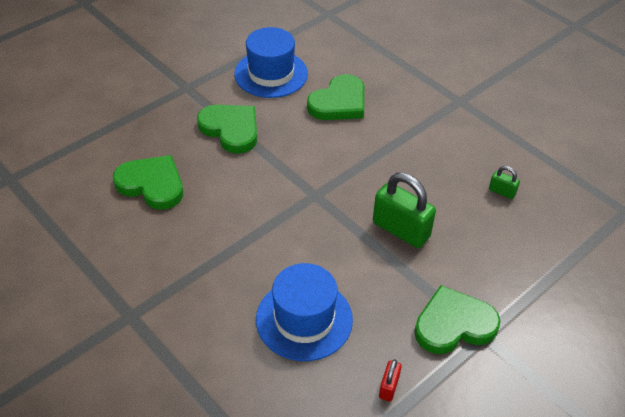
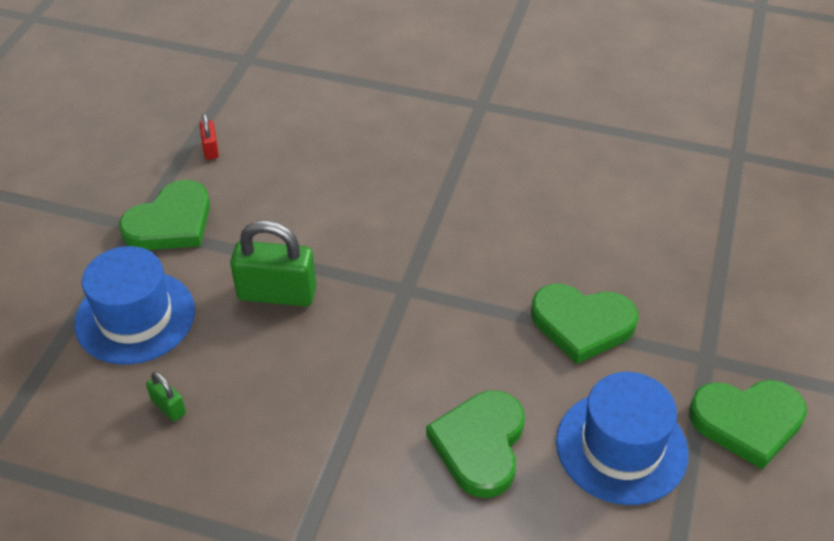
camera: 150 degrees right, 0 degrees up
(152, 184) = (594, 215): green heart -> green heart (747, 422)
(304, 319) = (323, 165): blue hat -> blue hat (135, 317)
(502, 192) = (168, 407): green padlock -> green padlock turned 45 degrees clockwise

